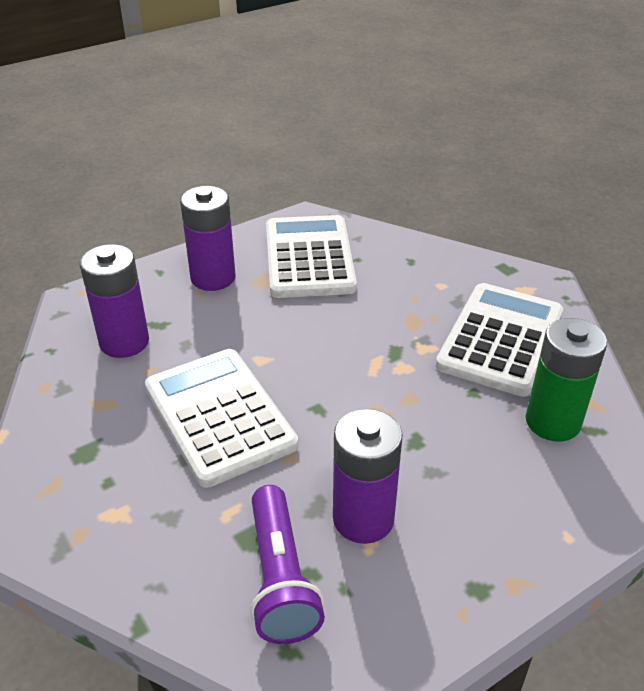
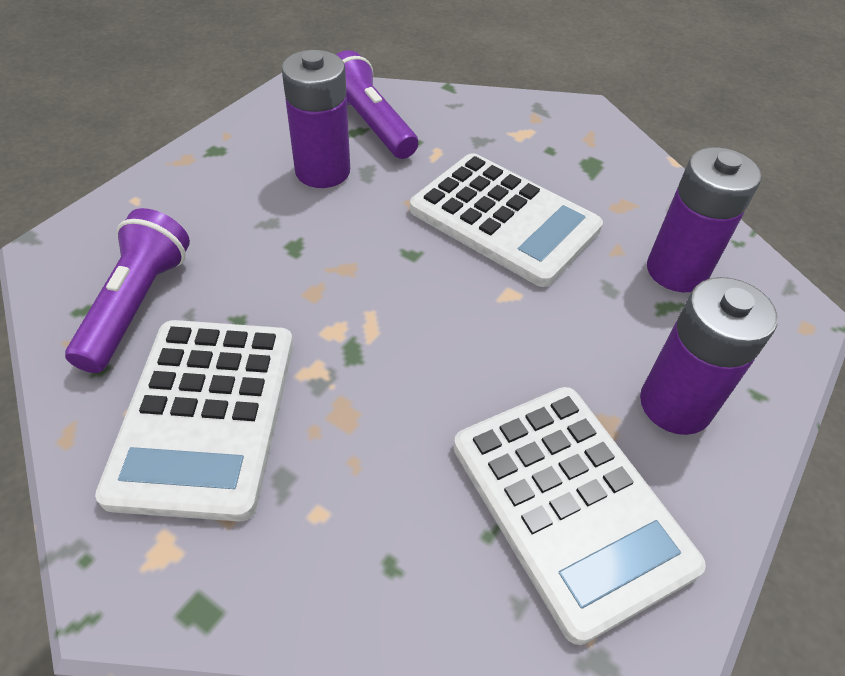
camera: 155 degrees right, 10 degrees up
(552, 422) = (137, 305): green battery -> purple flashlight

